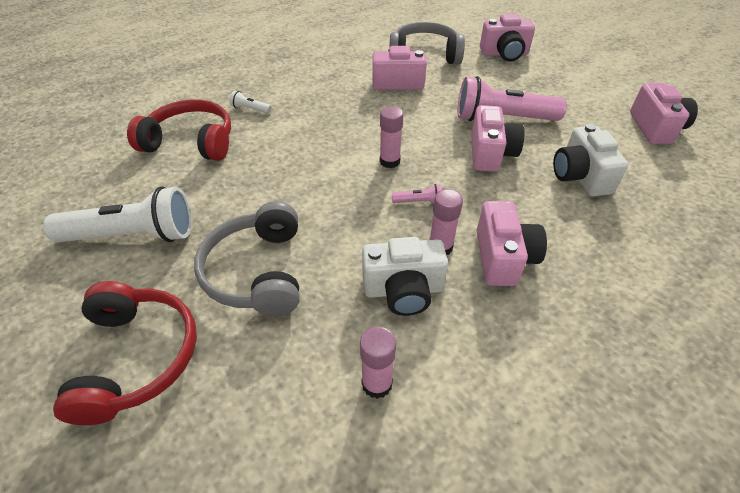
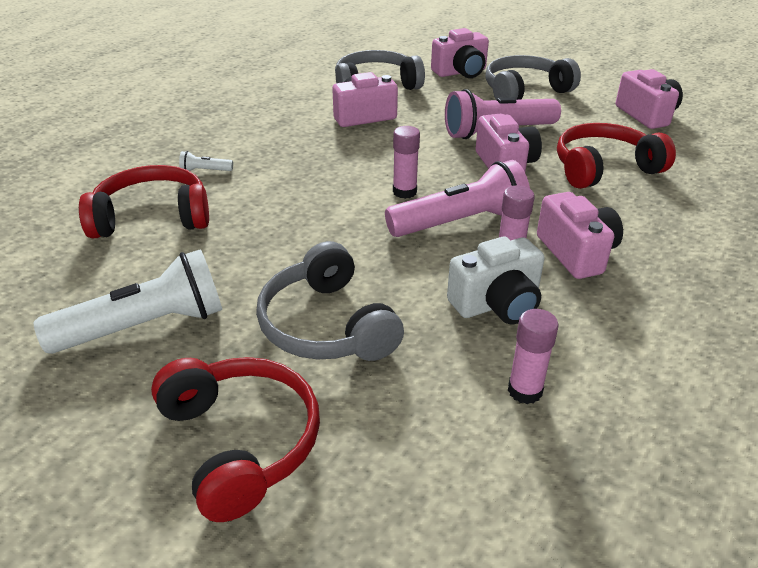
camera: 20 degrees left, 10 degrees down
(418, 202) = (460, 222): pink flashlight -> pink flashlight, size x2.45
(551, 82) = (525, 91): none -> grey headphones
(580, 176) = (604, 168): white camera -> red headphones

